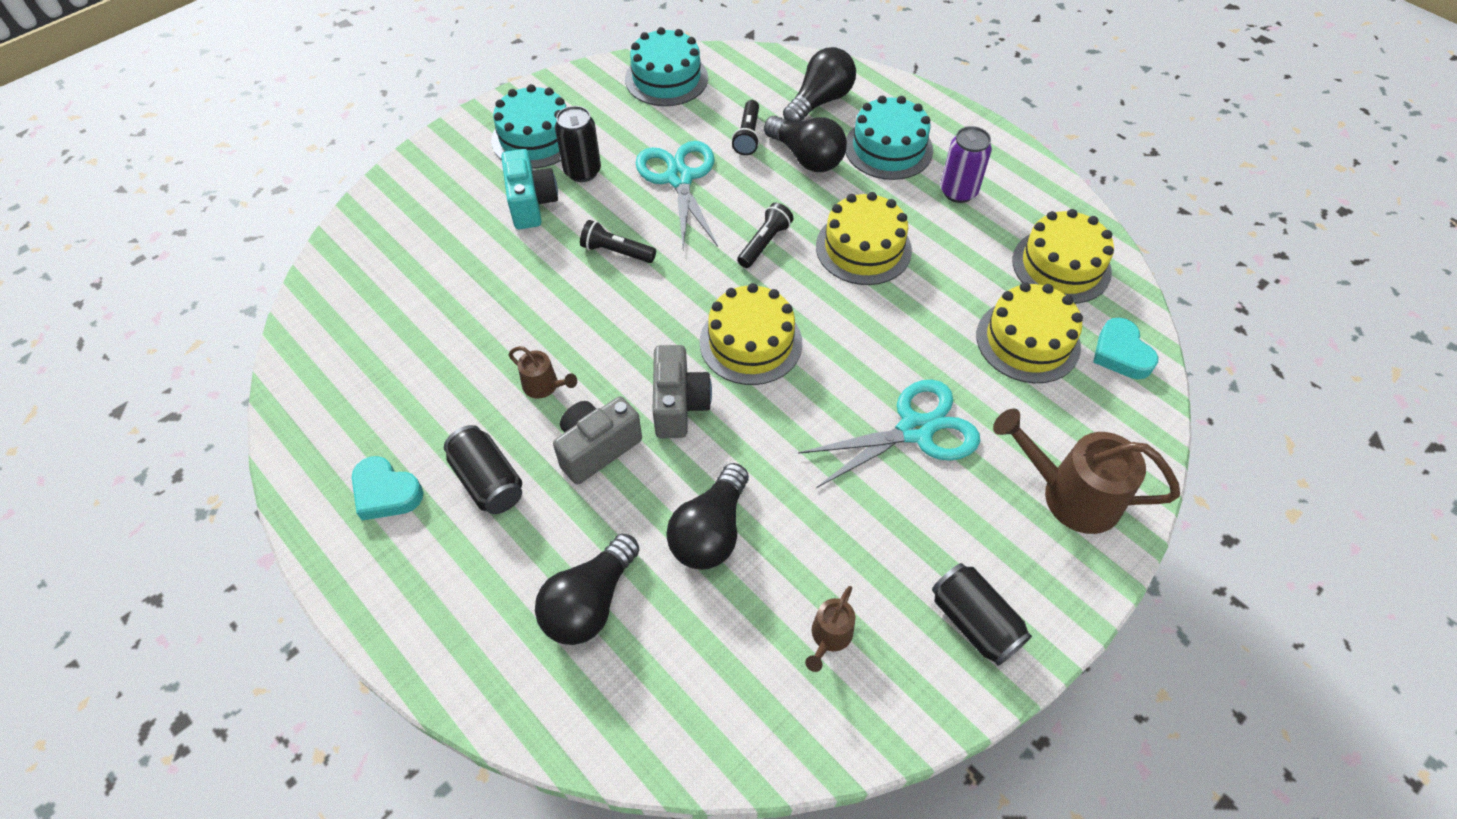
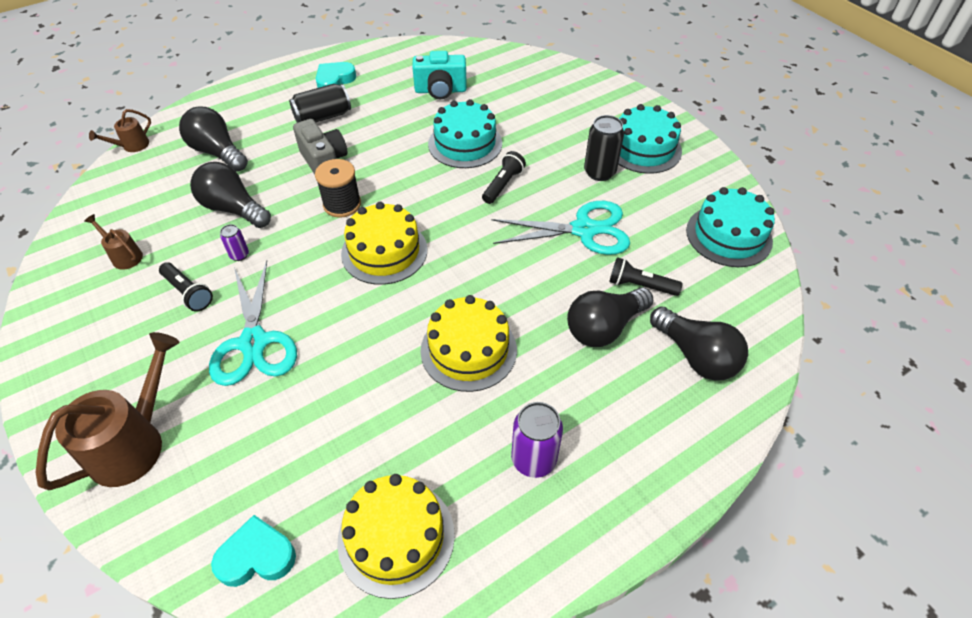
camera: 100 degrees right, 5 degrees down
(531, 203) = (565, 143): turquoise camera -> turquoise camera (440, 91)
(545, 386) = (385, 142): brown watering can -> brown watering can (132, 146)
(679, 405) = (342, 204): grey camera -> black spool
(764, 243) = (492, 276): black flashlight -> black flashlight (188, 293)
(792, 492) = (239, 255): none -> purple can
(888, 148) = (613, 405): turquoise cake -> turquoise cake (465, 143)
(974, 622) = (79, 339): black can -> none
(1028, 341) = (308, 464): yellow cake -> none

